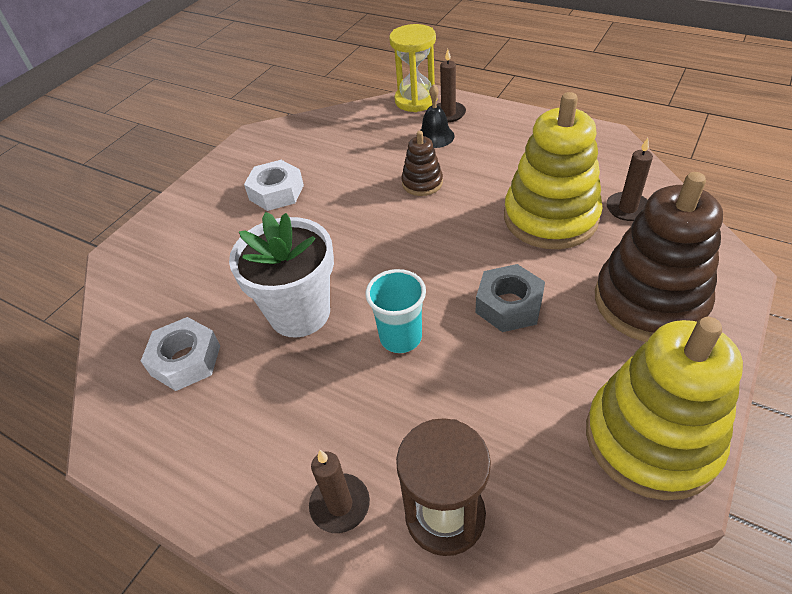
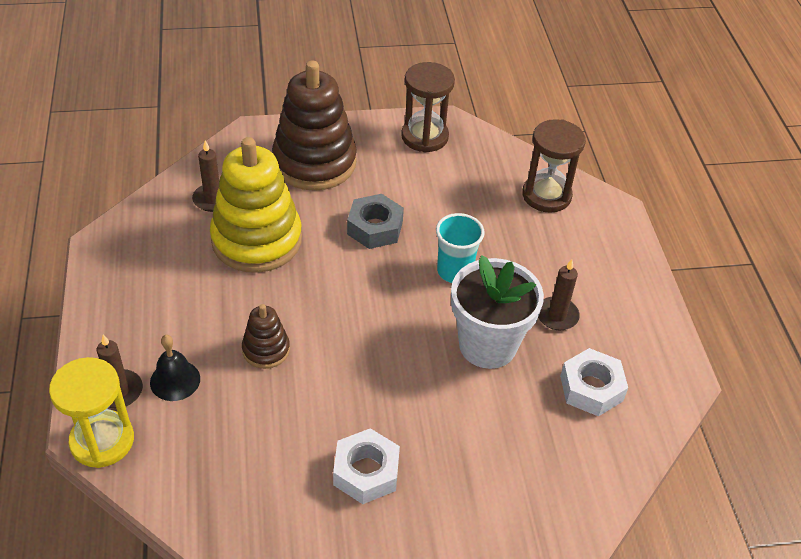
camera: 135 degrees left, 0 degrees up
(340, 504) = (586, 239): brown candle -> brown candle (557, 315)
(651, 439) = (424, 137): yellow stacking toy -> brown hourglass

